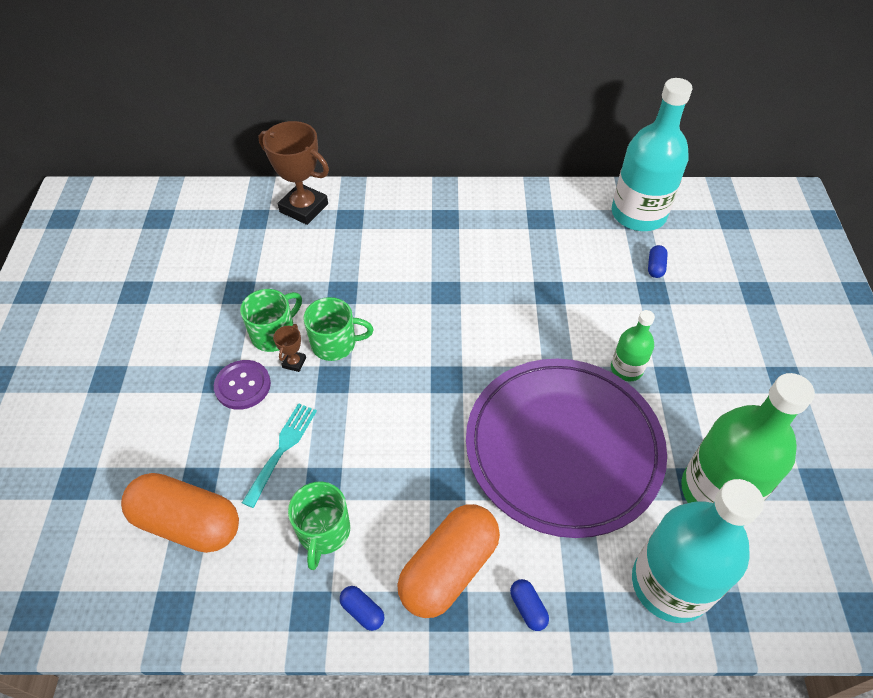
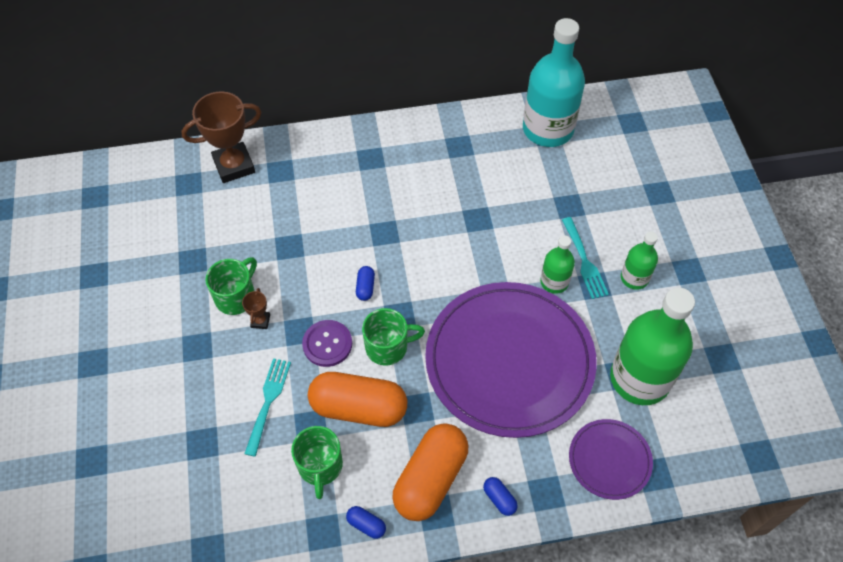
camera: 10 degrees left, 5 degrees up
(188, 523) = (202, 478): orange capsule -> orange capsule (358, 408)
(243, 386) = (219, 350): purple button -> purple button (327, 344)
(304, 208) = (234, 166): brown trophy -> brown trophy turned 45 degrees counterclockwise
(335, 344) = (293, 298): green mug -> green mug (388, 347)
(655, 267) = (568, 181): blue capsule -> blue capsule (365, 287)
(663, 351) = (584, 260): none -> turquoise fork
(670, 583) = (609, 460): turquoise bottle -> purple plate
(720, 378) = (634, 278): none -> green bottle

